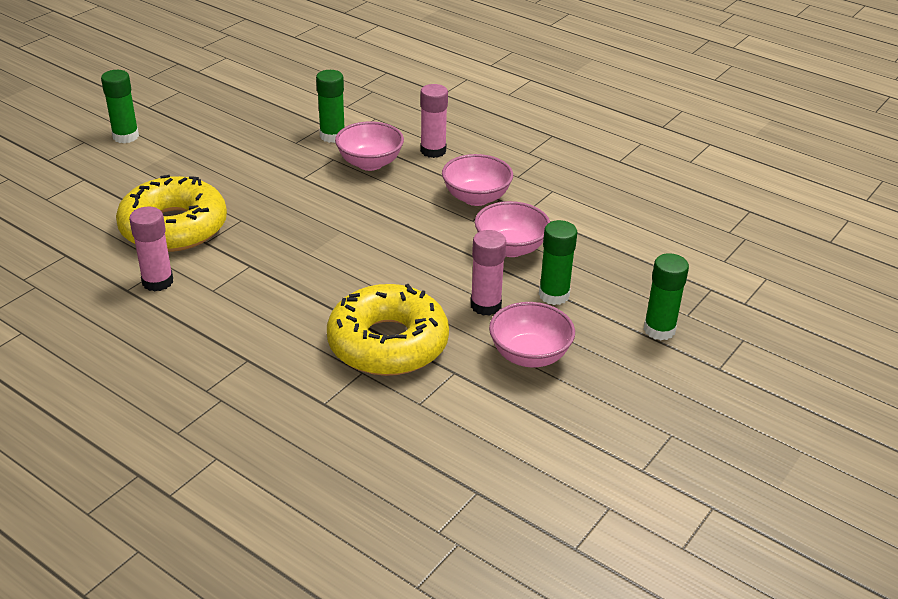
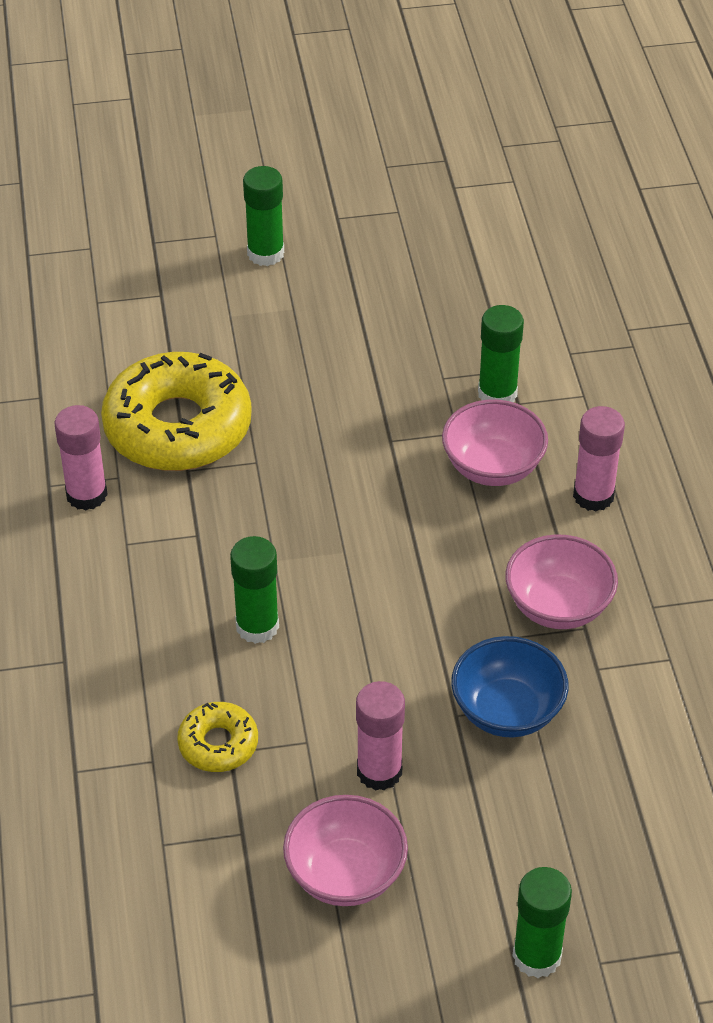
camera: 45 degrees right, 10 degrees up
(388, 343) = (218, 744): yellow donut -> yellow donut, size x0.48
(510, 248) = (507, 711): pink bowl -> blue bowl
(554, 295) = (474, 815): green glue stick -> green glue stick (257, 626)

